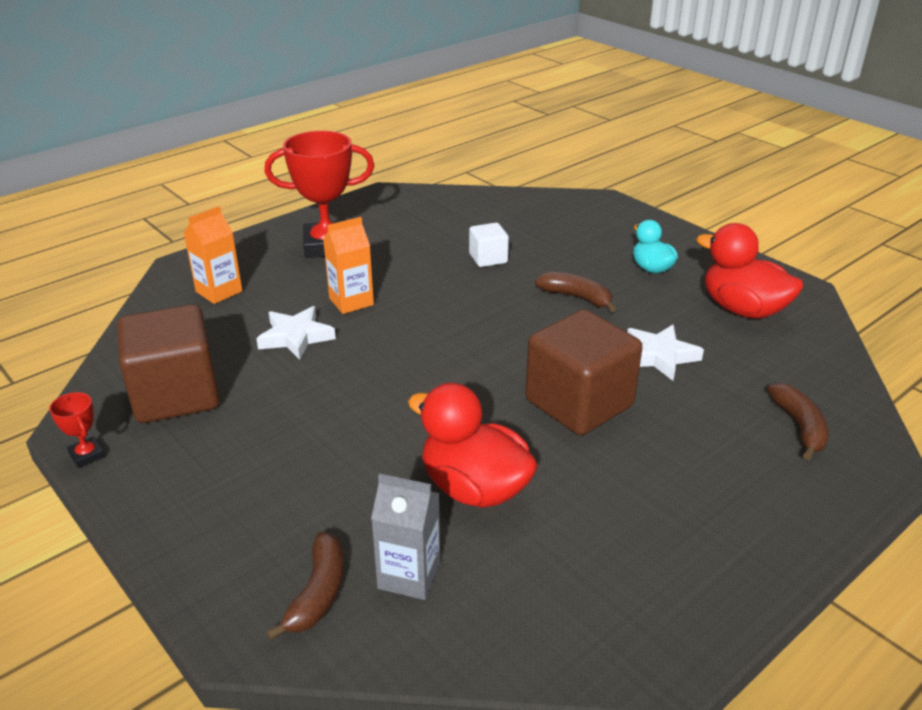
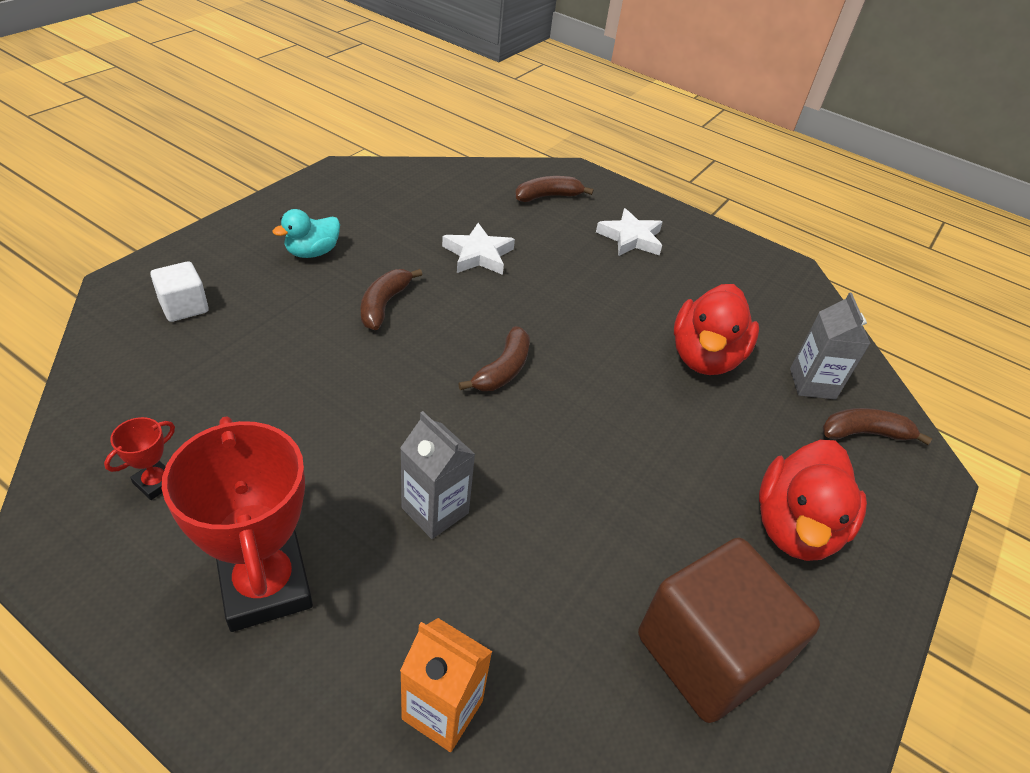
camera: 110 degrees left, 10 degrees up
(87, 455) = (854, 708): red trophy -> red trophy (155, 482)
(296, 337) = (536, 552): white star -> white star (630, 238)
(351, 301) = (435, 510): orange carton -> grey carton
(483, 348) = (502, 370): none -> brown banana
(488, 258) = (298, 382): white cube -> white cube (184, 307)
(579, 403) = (567, 301): brown cube -> none
(742, 309) = (386, 204): red duck -> red duck (795, 527)

